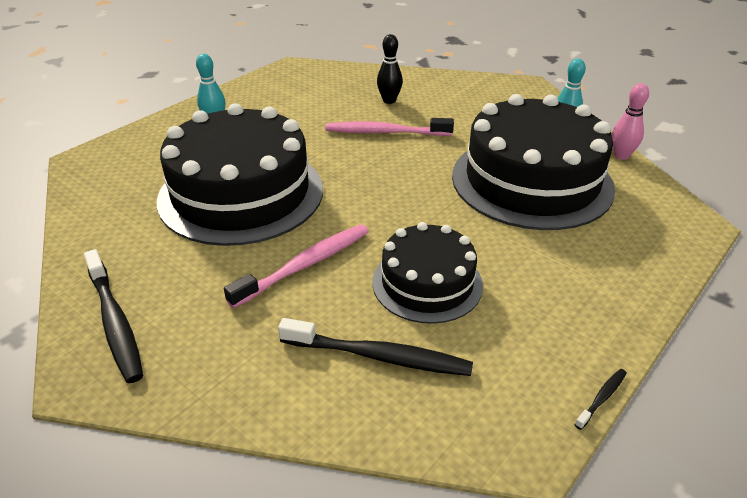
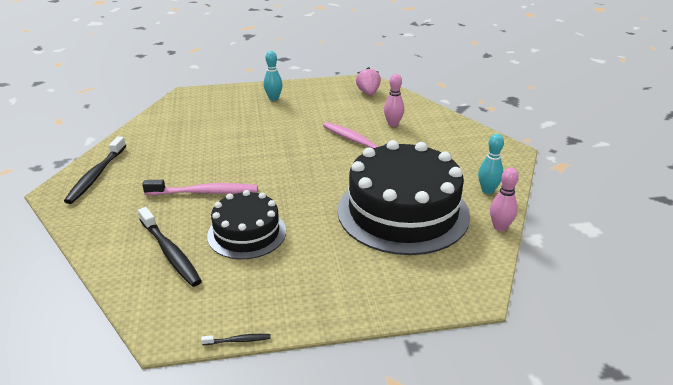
camera: 40 degrees right, 5 degrees down
(241, 193) = (230, 142): black cake -> none
(314, 78) = (368, 93): none -> pink strawberry
(389, 100) = (393, 124): black bowling pin -> pink bowling pin

